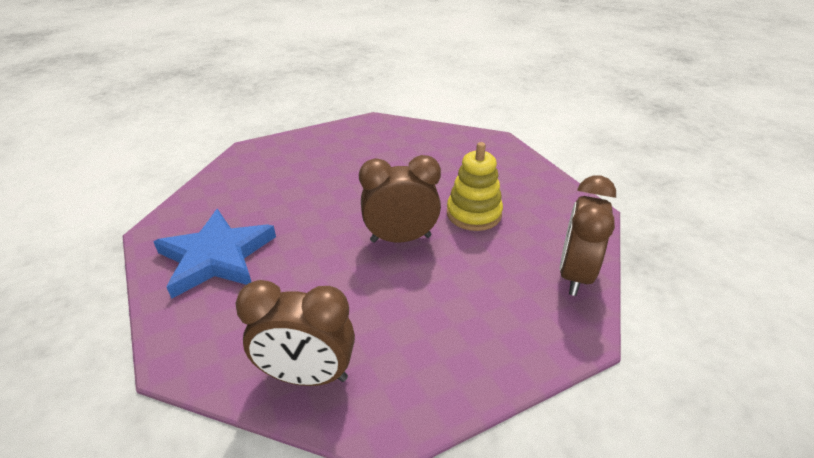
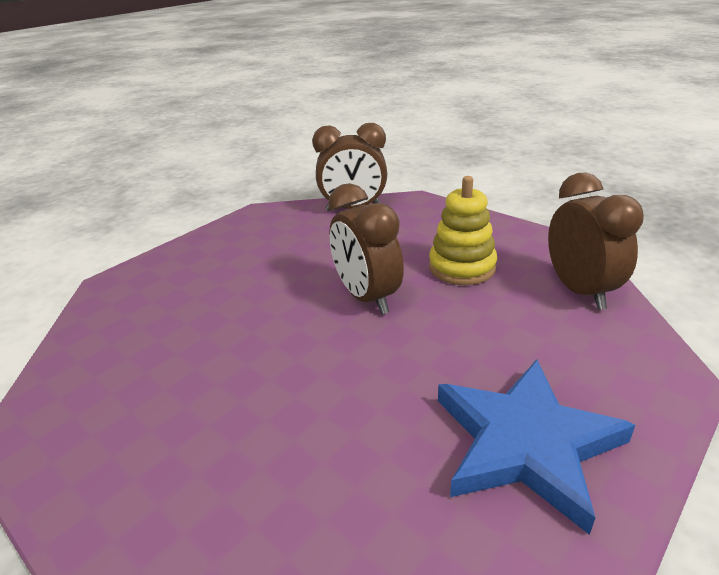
camera: 110 degrees left, 5 degrees down
(473, 214) = (294, 265): yellow stacking toy -> yellow stacking toy (462, 267)

